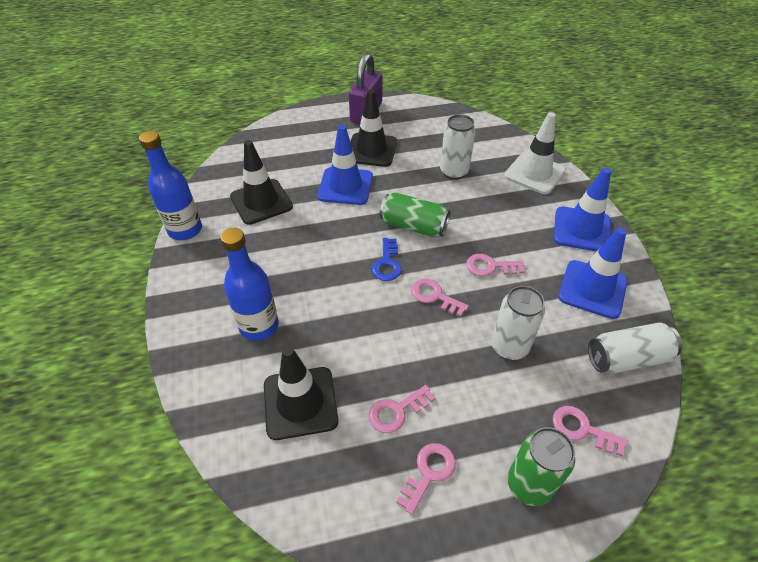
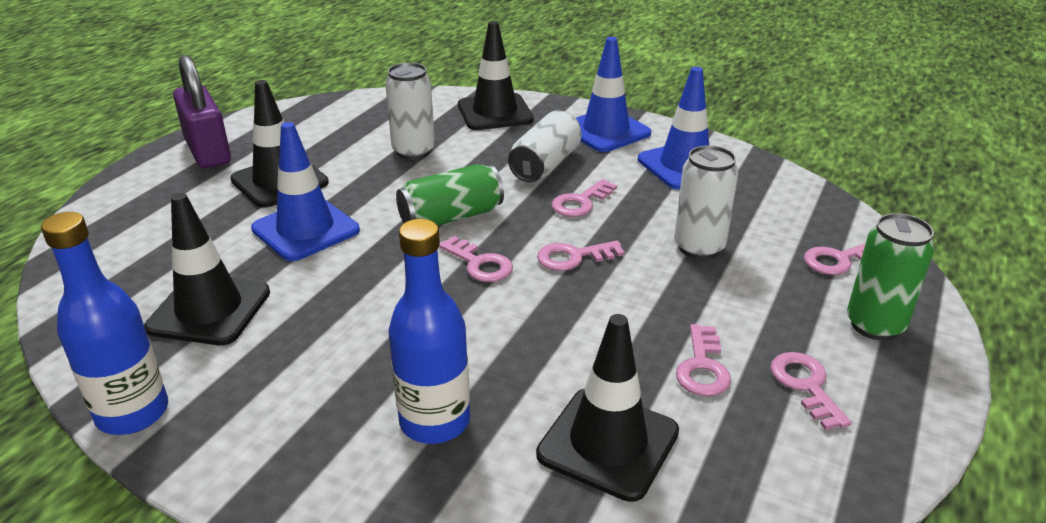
camera: 50 degrees left, 15 degrees down
(387, 263) = (479, 264): blue key -> pink key
(534, 173) = (495, 112): white traffic cone -> black traffic cone
(627, 358) = (783, 194): white can -> white can (545, 165)

